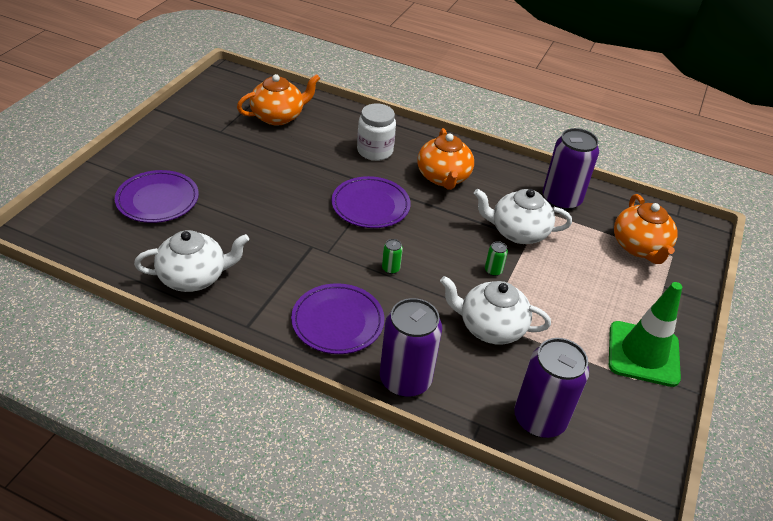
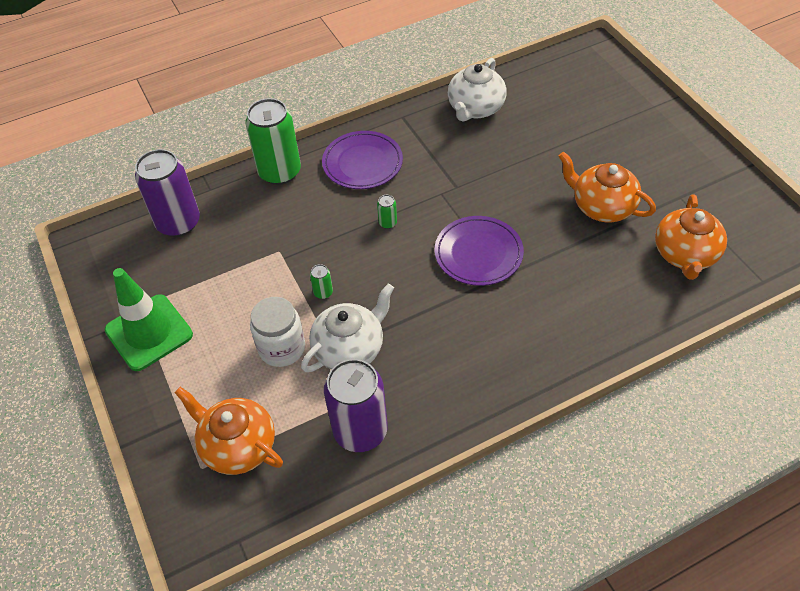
camera: 135 degrees right, 10 degrees up
(157, 200) = (589, 119): purple plate -> none
(375, 151) = (566, 306): white jar -> white jar (282, 348)
(405, 380) = (280, 172): purple can -> green can
(443, 177) = (478, 341): orange teapot -> orange teapot (602, 207)
(490, 327) = (272, 248): white teapot -> none

